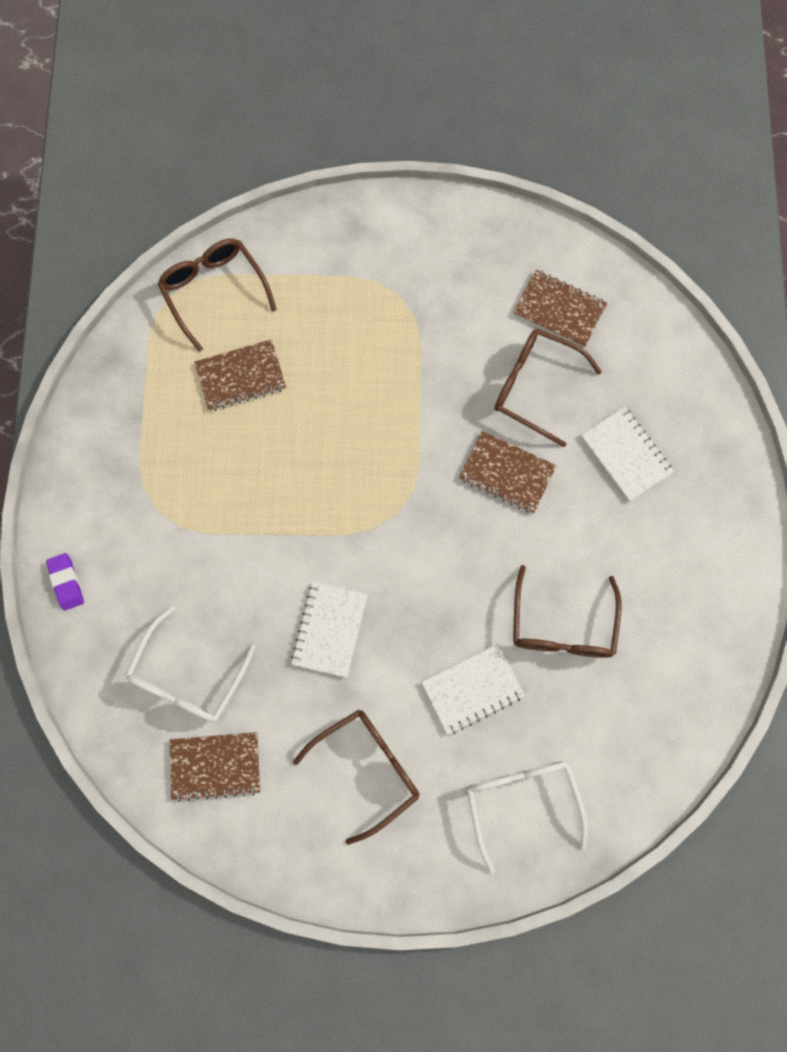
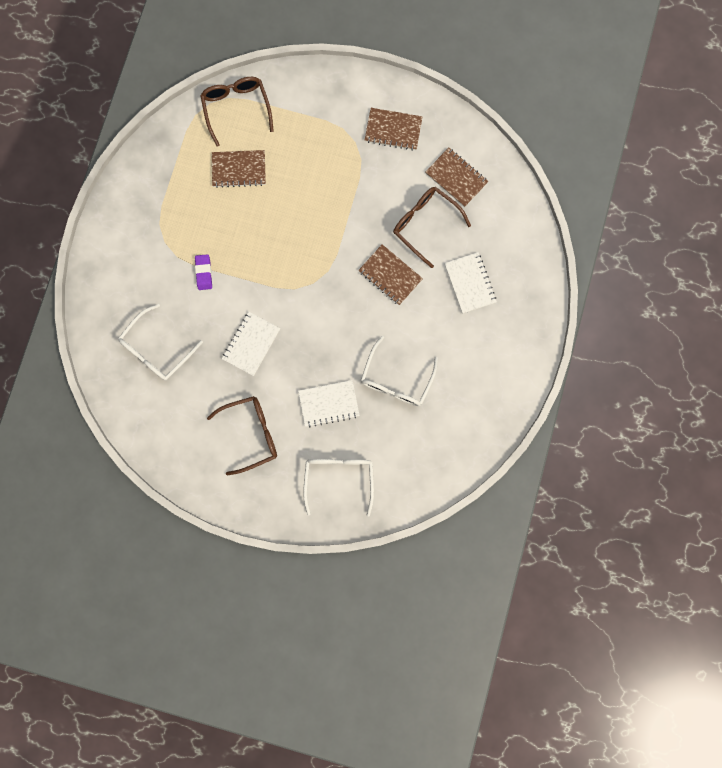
camera: 15 degrees right, 5 degrees up
(66, 582) = (97, 272): purple eraser -> purple eraser (204, 273)
(215, 765) = (160, 407): brown notebook -> brown notebook (393, 130)
(562, 626) = (396, 380): brown glasses -> white glasses

